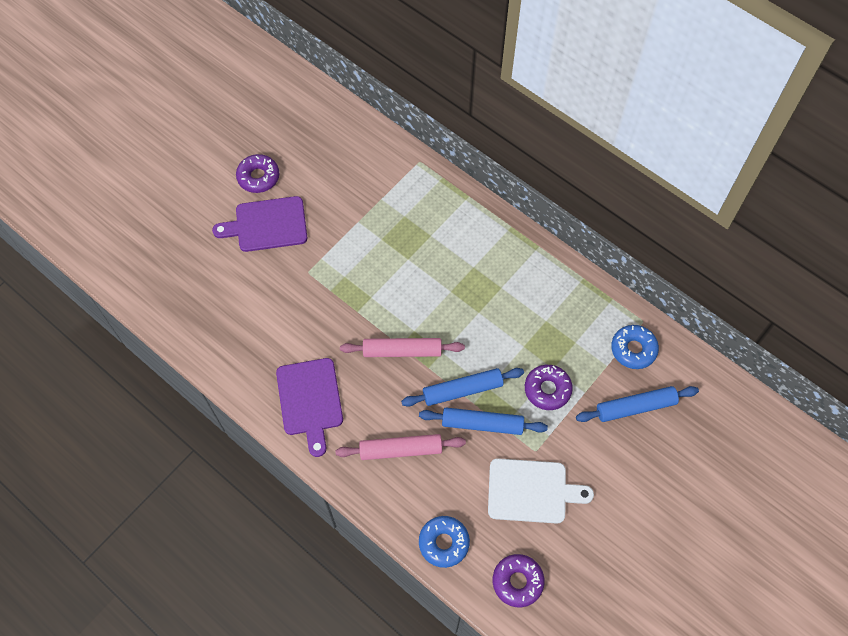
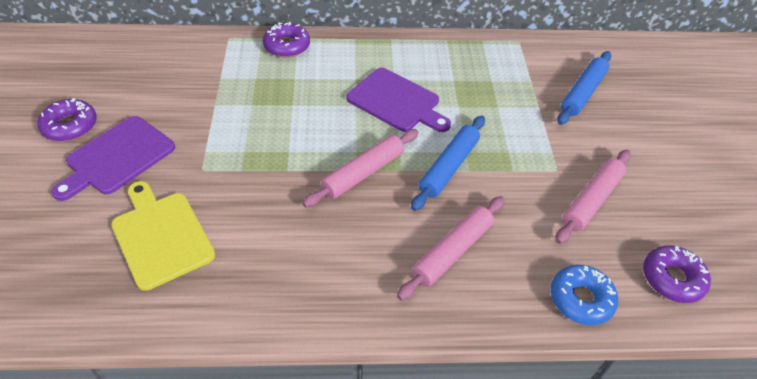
camera: 45 degrees left, 15 degrees down
(248, 305) = (161, 236): none -> yellow cutting board
(310, 400) = (318, 275): purple cutting board -> purple cutting board (396, 101)
(482, 424) = (494, 180): blue rolling pin -> none
(531, 491) = (591, 200): white cutting board -> pink rolling pin
(547, 389) = (511, 122): purple donut -> purple donut (287, 46)
(633, 349) = (534, 60): blue donut -> none

